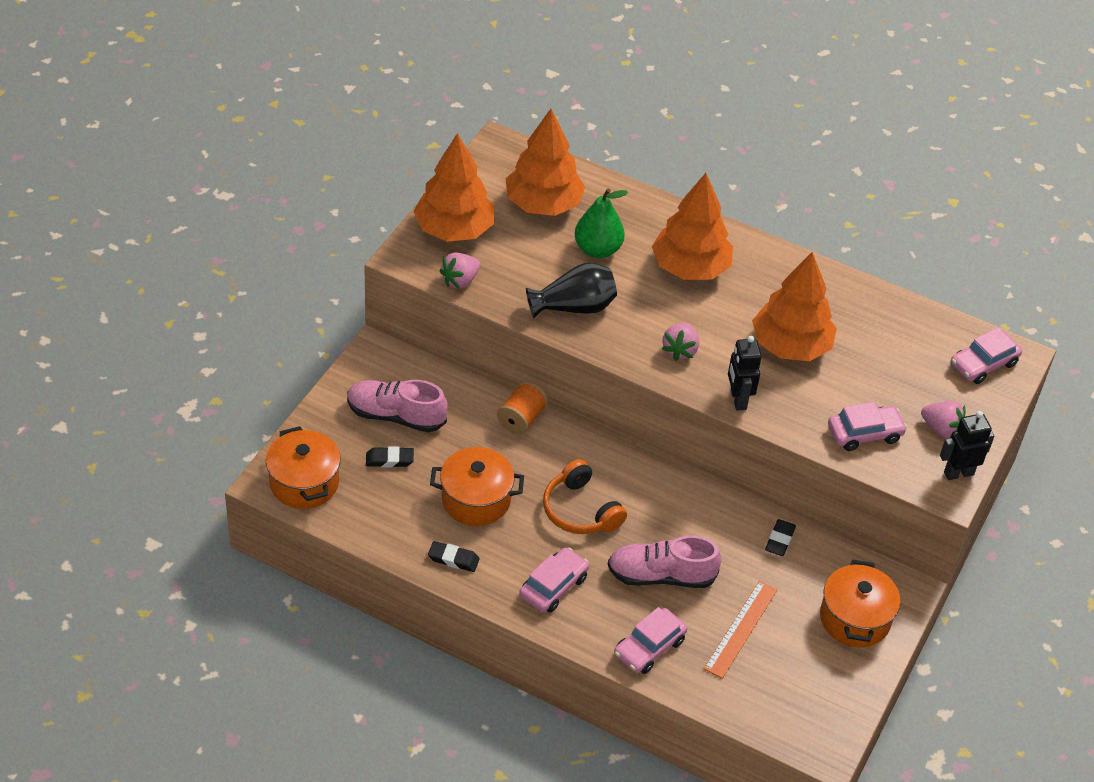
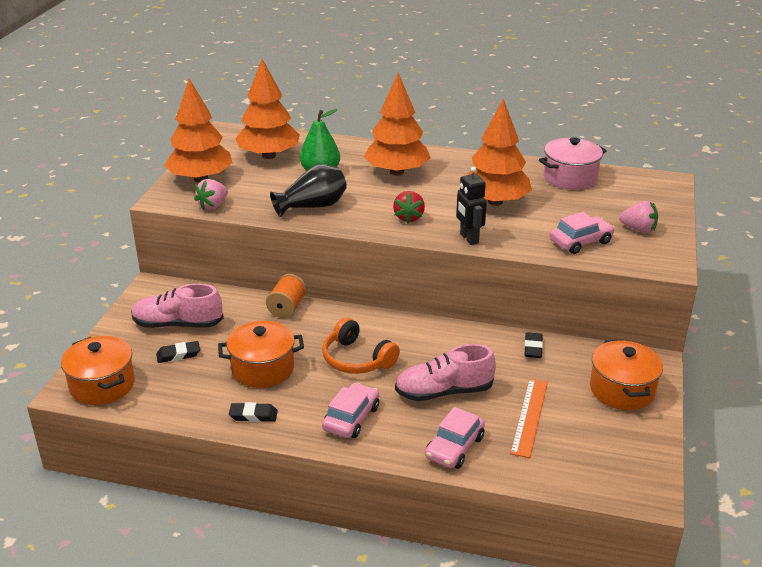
camera: 10 degrees left, 15 degrees down
(680, 350) = (409, 217): pink strawberry -> red strawberry
(898, 324) = (570, 177): none -> pink pot
(958, 473) = (668, 252): black robot -> none
(983, 364) = (646, 189): pink car -> none

